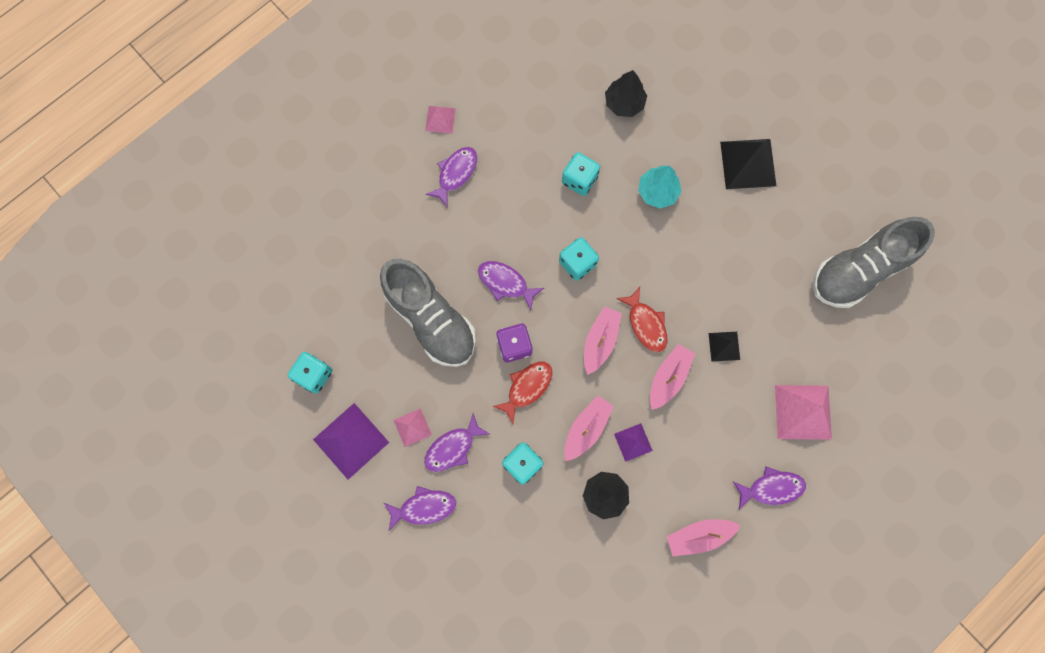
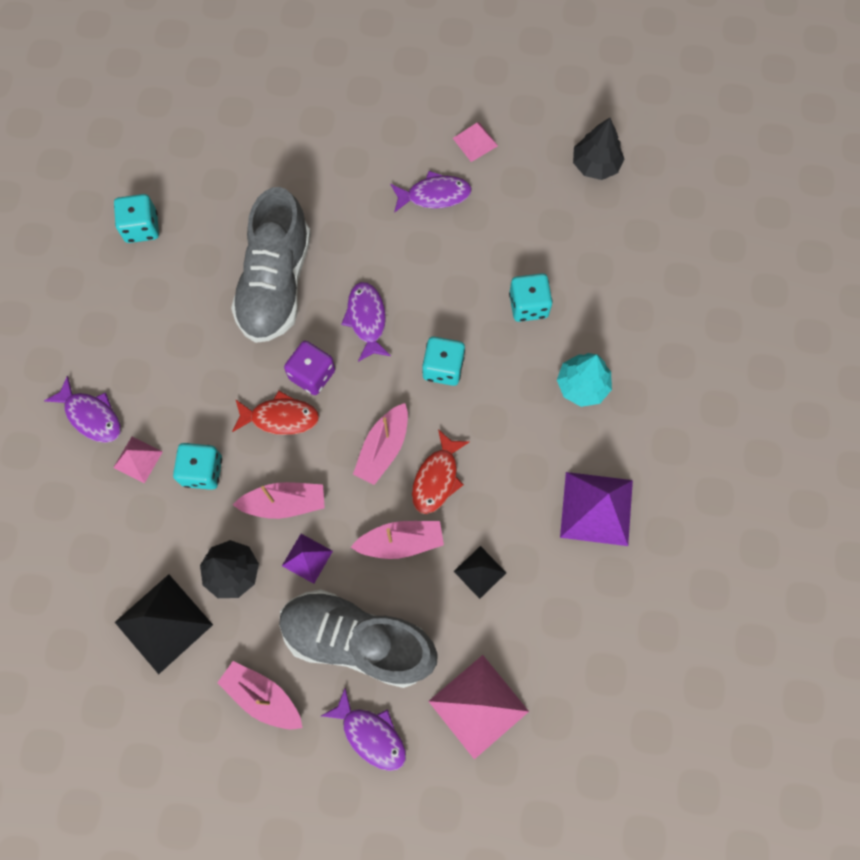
camera: 50 degrees right, 5 degrees down
(351, 441) = (105, 305): purple pyramid -> purple pyramid (596, 508)
(412, 427) = (159, 347): pink pyramid -> pink pyramid (138, 459)
(453, 448) = (168, 397): purple fish -> none
(600, 341) = (383, 448): pink boat -> pink boat turned 135 degrees clockwise
(624, 103) = (644, 285): black tree -> black tree (595, 164)
(748, 163) = (693, 448): black pyramid -> black pyramid (164, 623)
(859, 270) = (681, 649): grey shoe -> grey shoe (357, 641)

